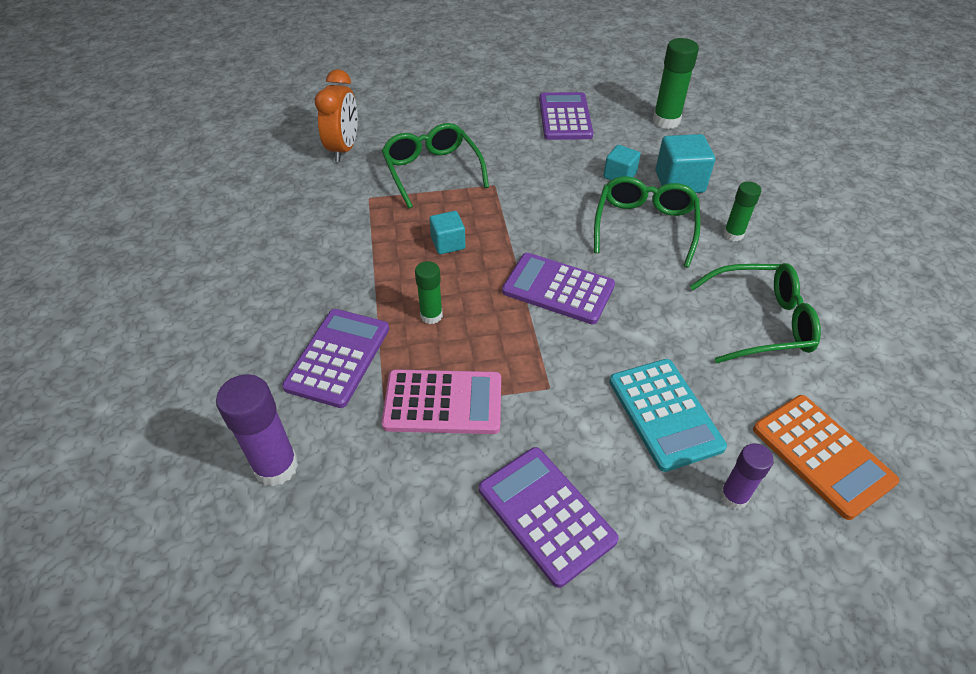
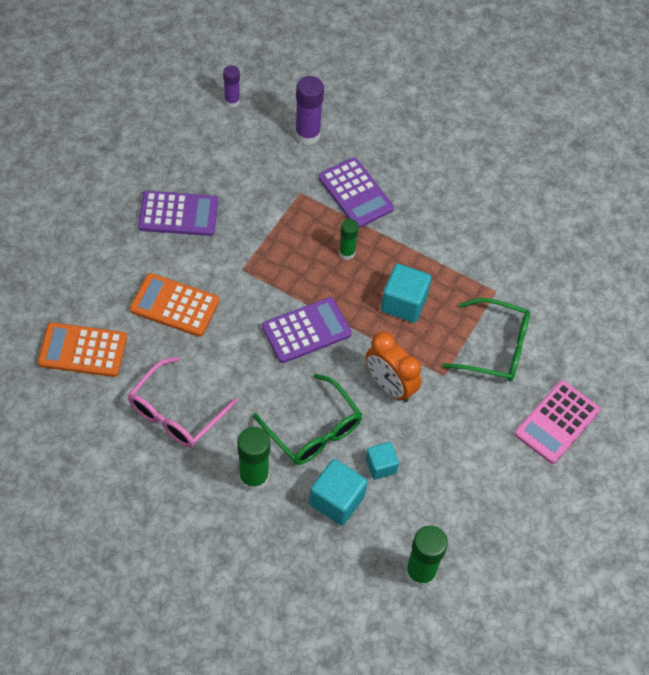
camera: 125 degrees right, 10 degrees up
(344, 149) = (574, 311): orange clock -> orange clock (390, 386)
(443, 402) = (280, 218): pink calculator -> pink calculator (557, 422)
(448, 243) = (403, 303): turquoise cube -> turquoise cube, size x1.60
(565, 117) = (493, 497): purple calculator -> none
(665, 414) = (174, 305): turquoise calculator -> orange calculator
(733, 234) = (253, 477): green glue stick -> green glue stick, size x1.62
(733, 496) = (107, 292): purple glue stick -> purple glue stick (232, 101)
(761, 322) = (176, 413): green glasses -> pink glasses

